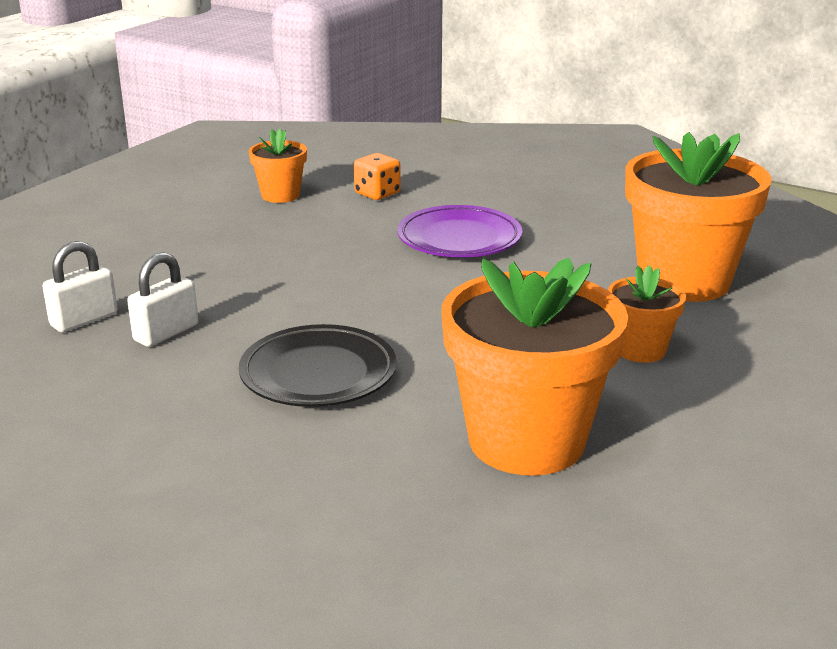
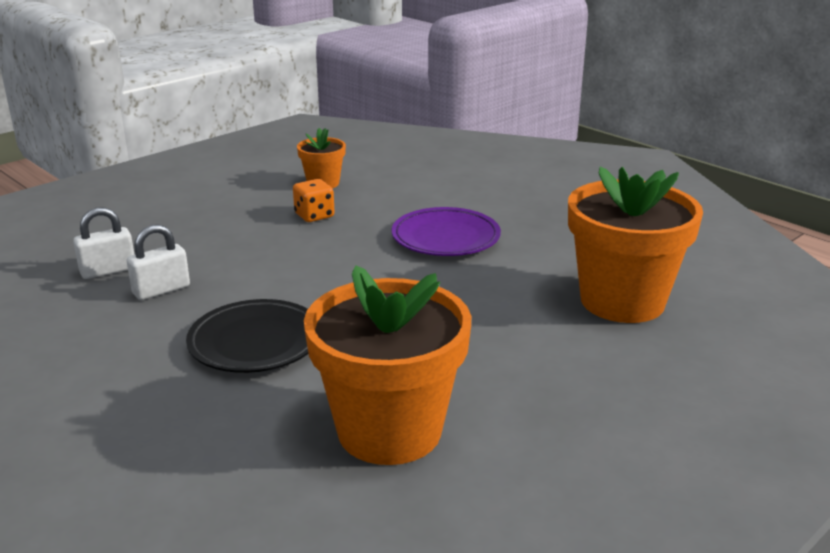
camera: 15 degrees right, 0 degrees up
(377, 193) = (402, 190): orange dice -> orange dice (314, 216)
(640, 350) = (542, 361): orange flower pot -> none

